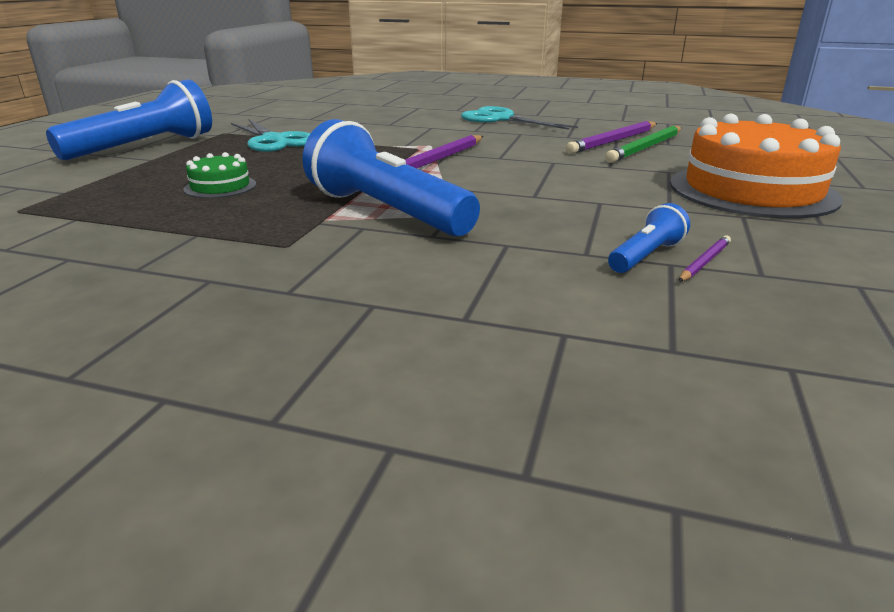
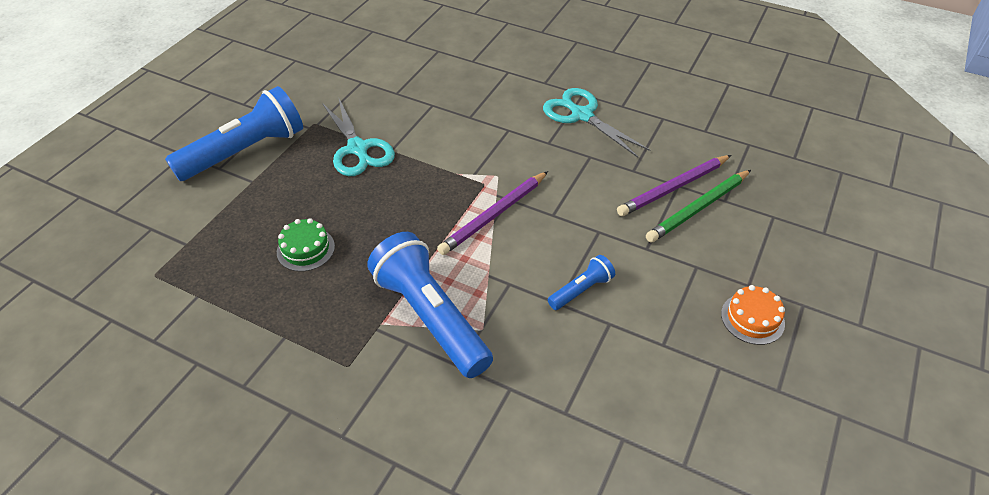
camera: 10 degrees right, 20 degrees up
(646, 256) = (609, 424): blue flashlight -> blue flashlight (581, 290)
(704, 262) = (649, 440): purple pencil -> none
(752, 190) = (752, 318): orange cake -> orange cake, size x0.45

